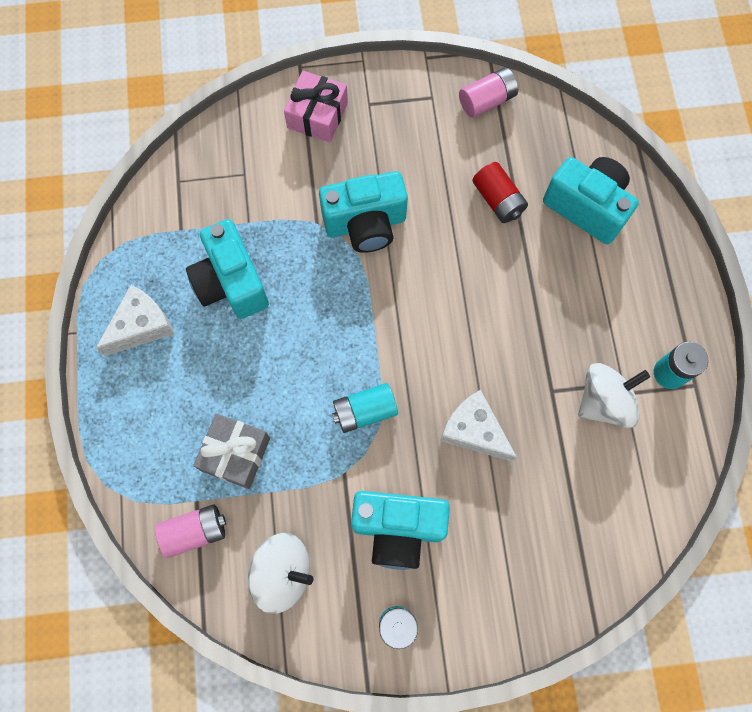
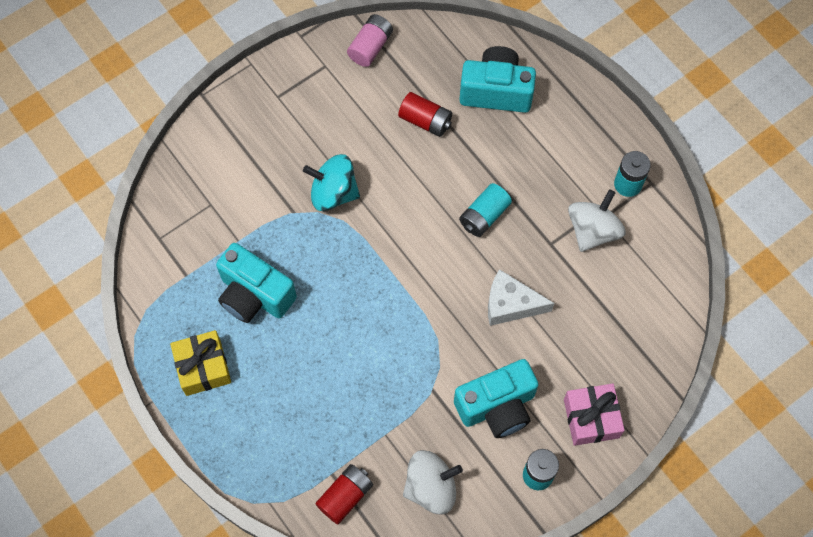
camera: 30 degrees left, 5 degrees down
(141, 326) = (203, 367): white cheese -> yellow gift
(195, 531) = (345, 496): pink battery -> red battery
(235, 454) = (340, 422): grey gift -> none
(317, 115) = (241, 127): pink gift -> pink gift (591, 418)
(365, 224) = (333, 193): turquoise camera -> turquoise spinning top
(365, 411) = (420, 335): turquoise battery -> turquoise battery (484, 216)

